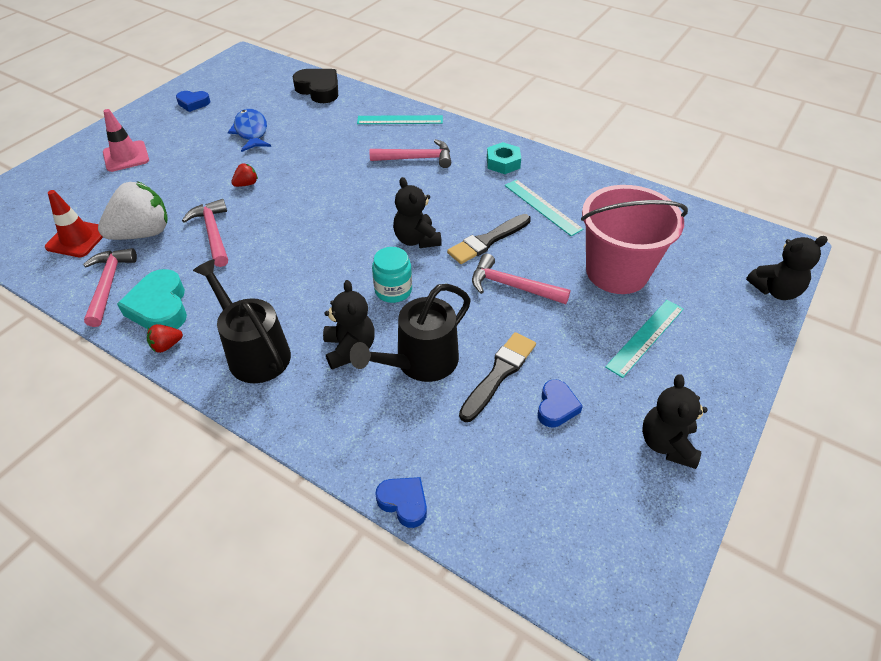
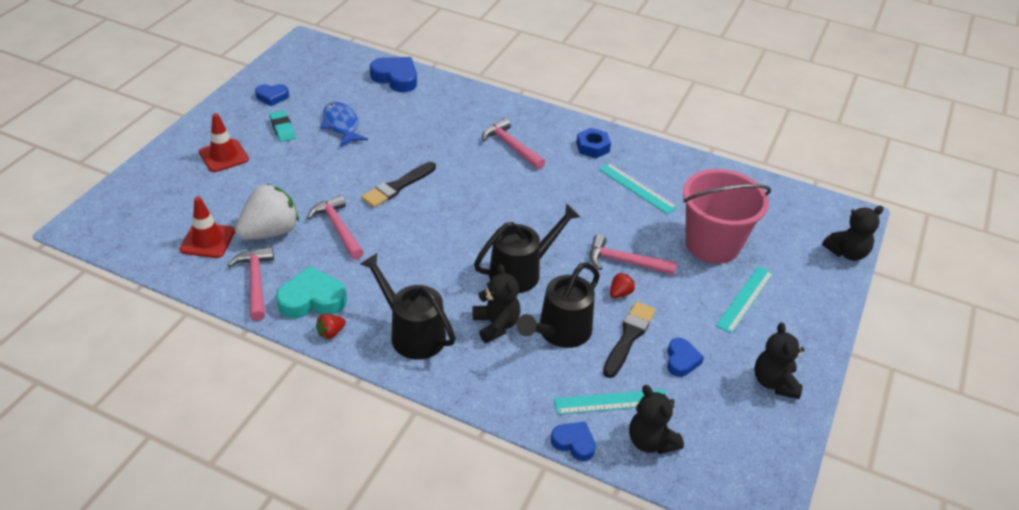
camera: 10 degrees left, 5 degrees down
(126, 156) = (224, 156): pink traffic cone -> red traffic cone
(160, 307) = (312, 299): turquoise heart -> turquoise heart turned 105 degrees clockwise
(192, 133) = (282, 129): none -> turquoise eraser
(246, 184) = (354, 179): red strawberry -> red strawberry (620, 293)
(319, 90) = (396, 78): black heart -> blue heart
(393, 290) = (521, 272): turquoise jar -> black watering can
(400, 120) = (485, 107): turquoise ruler -> turquoise ruler (611, 402)
(416, 240) = (530, 224): black teddy bear -> black teddy bear (651, 441)
(417, 158) = (511, 146): pink hammer -> pink hammer turned 120 degrees counterclockwise
(487, 241) = (594, 222): black brush -> black brush (397, 186)
(503, 163) = (592, 147): turquoise nut -> blue nut

